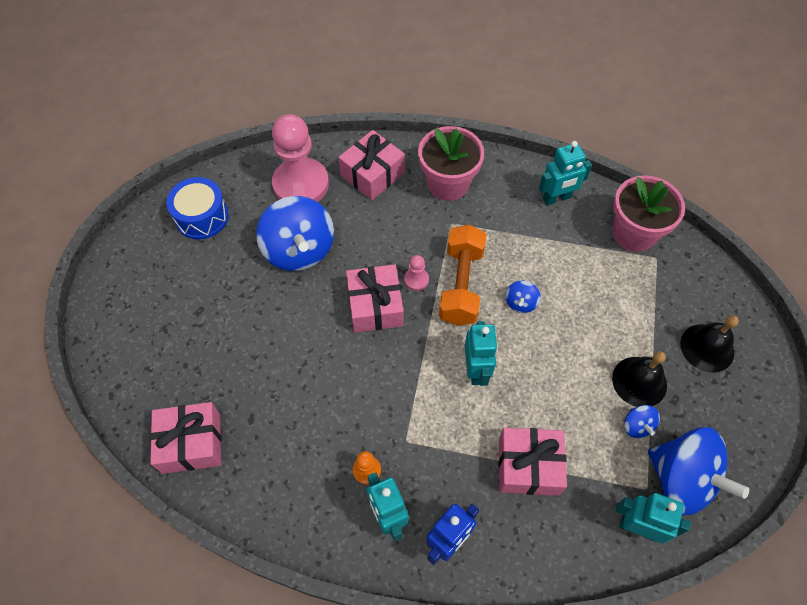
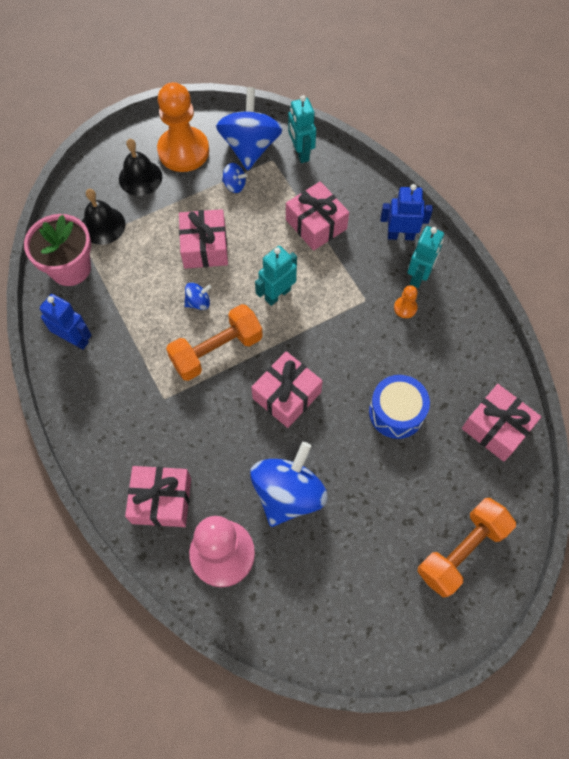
camera: 130 degrees left, 5 degrees up
(142, 328) = (461, 550): none -> orange dumbbell
(202, 217) = (328, 610): blue drum -> blue drum (396, 412)
(416, 279) = (239, 384): pink pawn -> none
(448, 184) = (123, 430): pink flower pot -> none
(557, 198) = (75, 339): turquoise robot -> blue robot
(578, 347) = (205, 247): none -> pink gift
(637, 426) = (234, 185): blue spinning top -> blue spinning top turned 75 degrees clockwise
(639, 381) = (200, 200): black bell -> black bell (103, 225)
(719, 409) = (183, 151): none -> orange pawn

